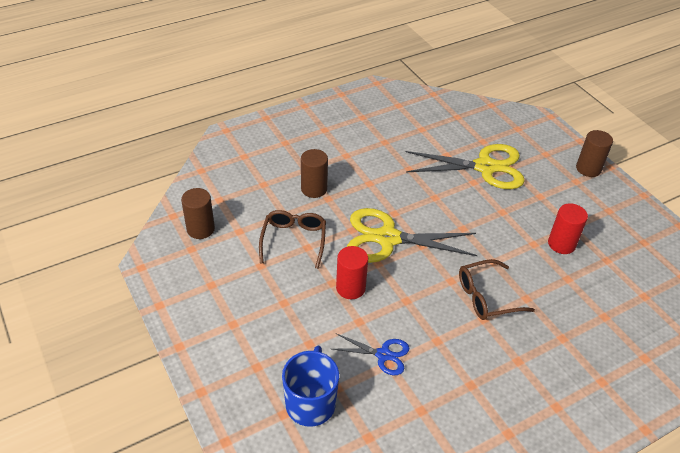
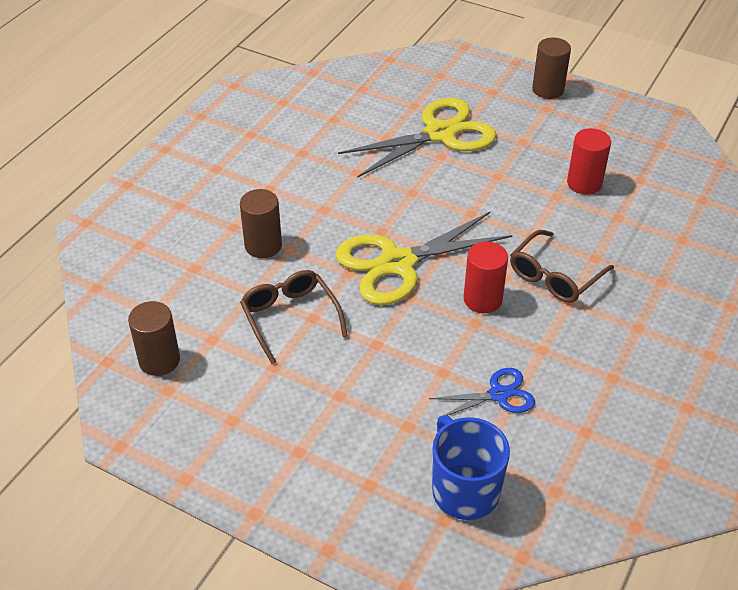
camera: 30 degrees left, 0 degrees up
(350, 288) = (402, 340): red cylinder -> red cylinder (482, 299)

